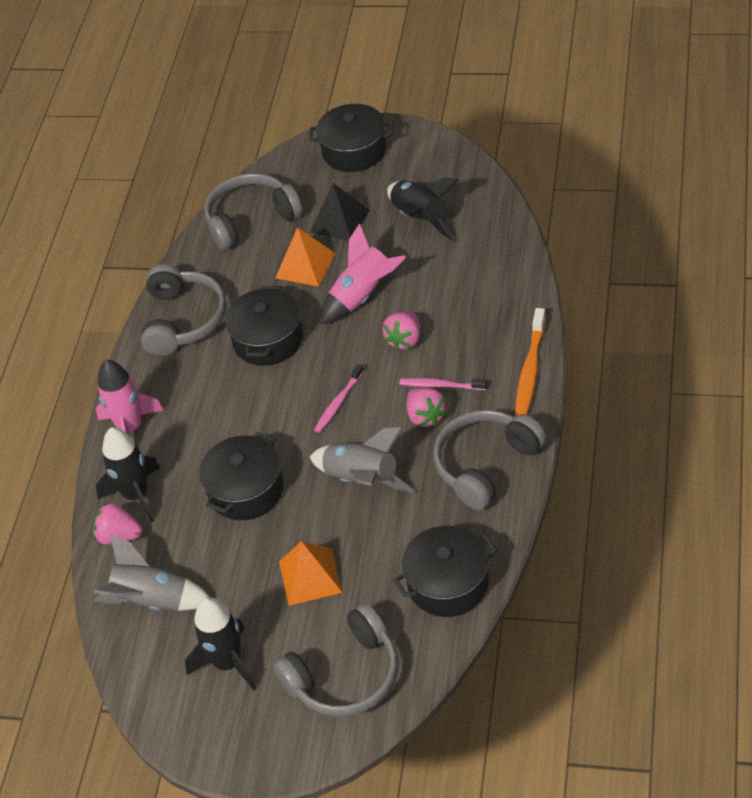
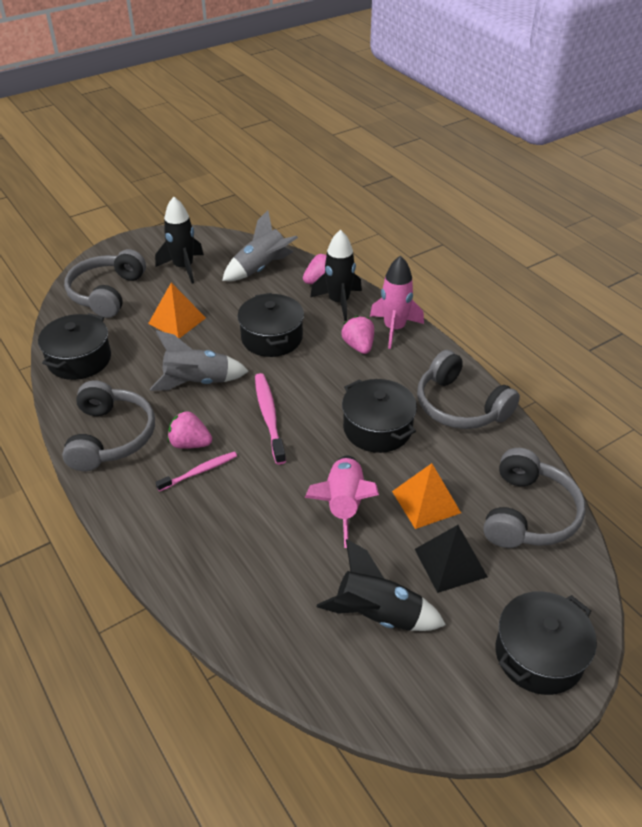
camera: 130 degrees right, 5 degrees down
(338, 402) = (269, 417): pink toothbrush -> pink toothbrush, size x1.54
(405, 340) = (266, 489): pink strawberry -> pink strawberry (358, 346)
(530, 370) = (131, 525): orange toothbrush -> none

